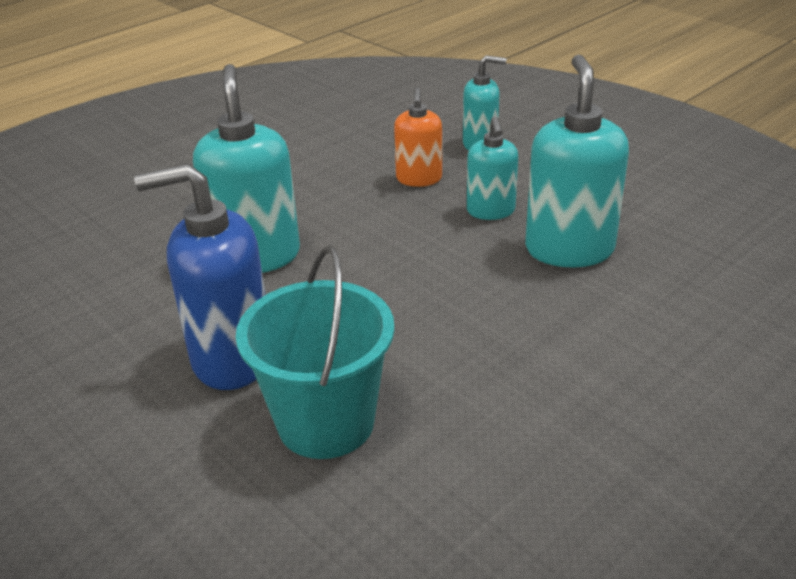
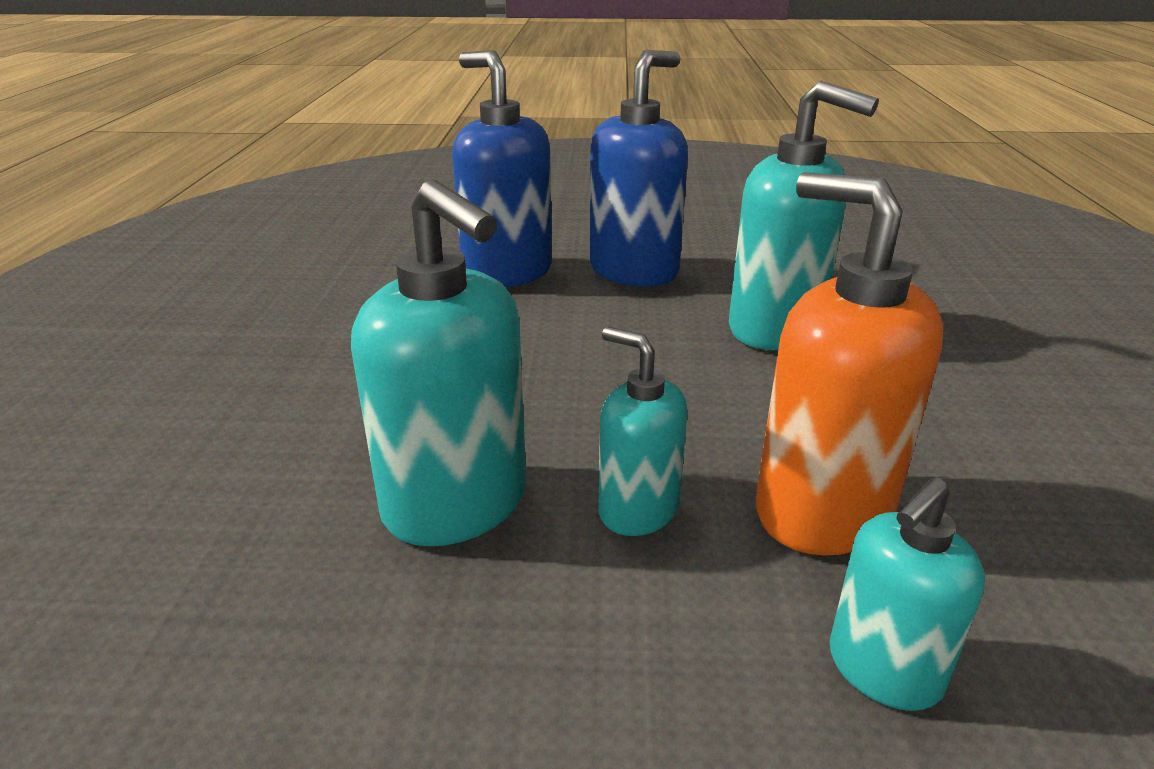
camera: 135 degrees right, 5 degrees down
(326, 422) = (507, 272): turquoise bucket -> blue soap dispenser
(419, 179) = (821, 510): orange soap dispenser -> orange soap dispenser, size x1.70

